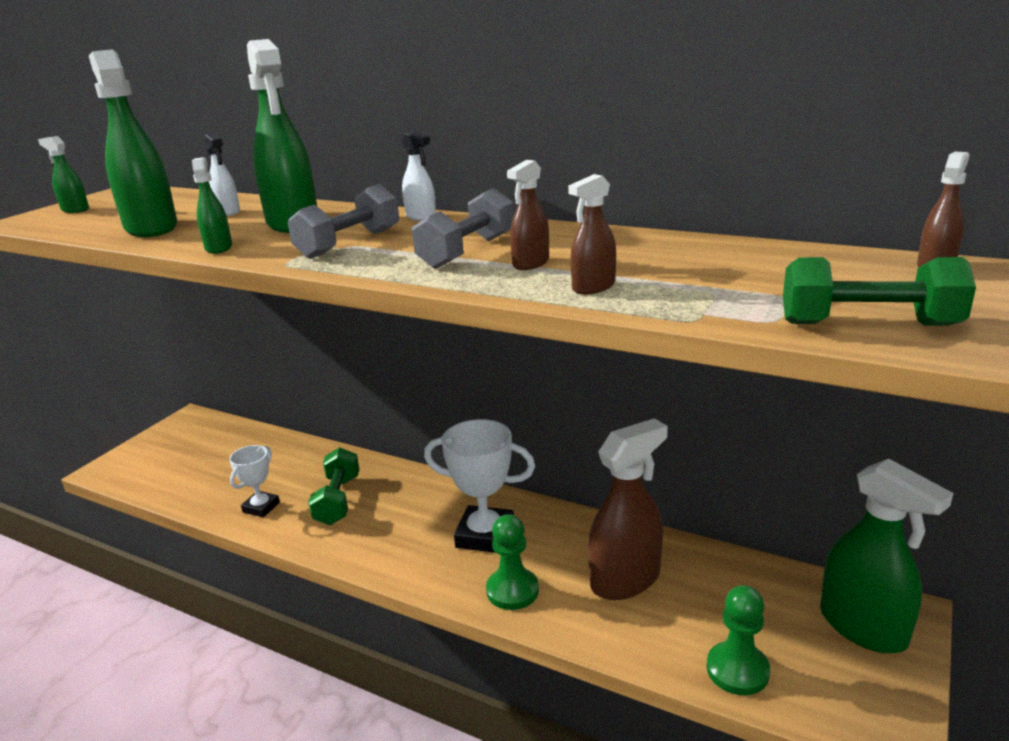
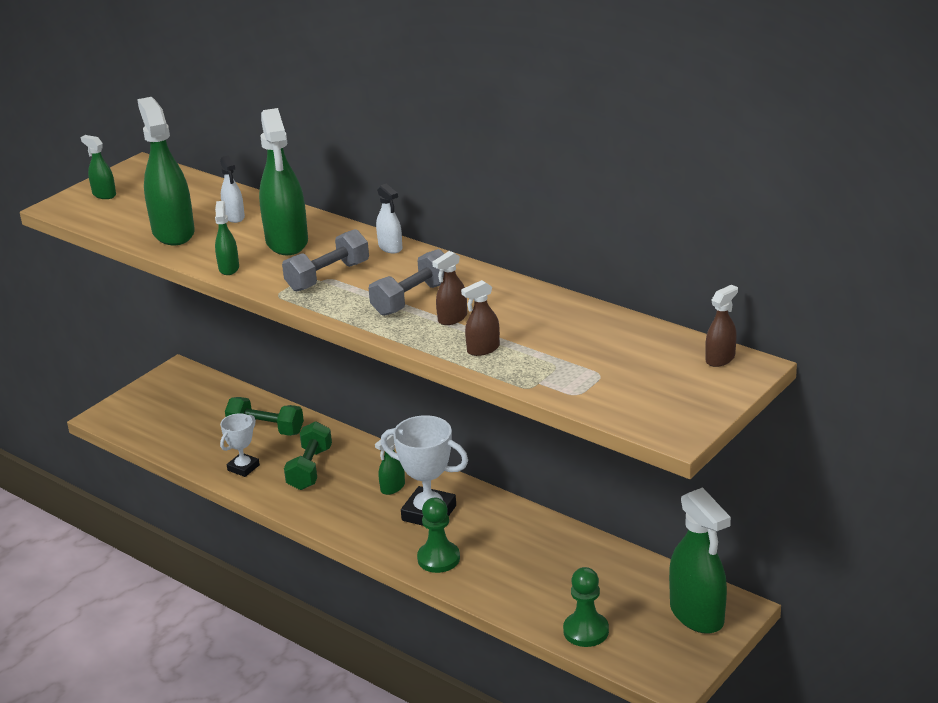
camera: 10 degrees right, 5 degrees up
(436, 511) = (392, 487): none -> green spray bottle
(625, 579) = (531, 560): brown spray bottle -> none
(868, 324) = (628, 404): green dumbbell -> green dumbbell (266, 429)

